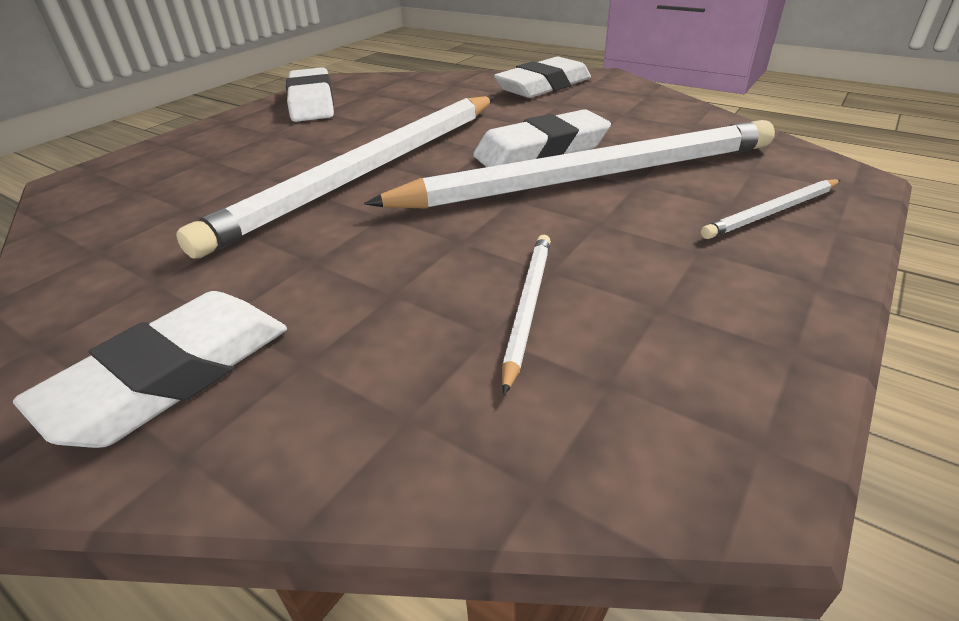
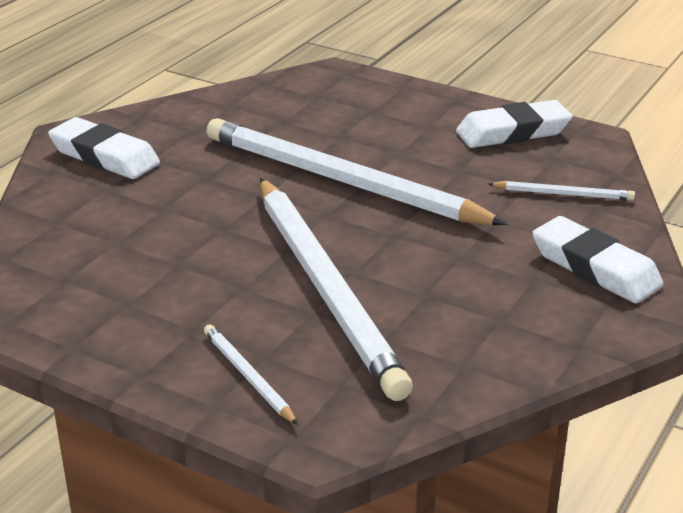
camera: 85 degrees right, 5 degrees down
(527, 306) = (138, 254): white pencil -> white pencil (563, 194)
(541, 151) = (387, 263): white eraser -> none

